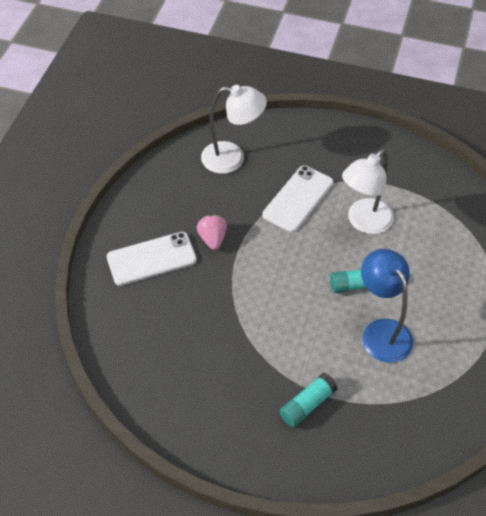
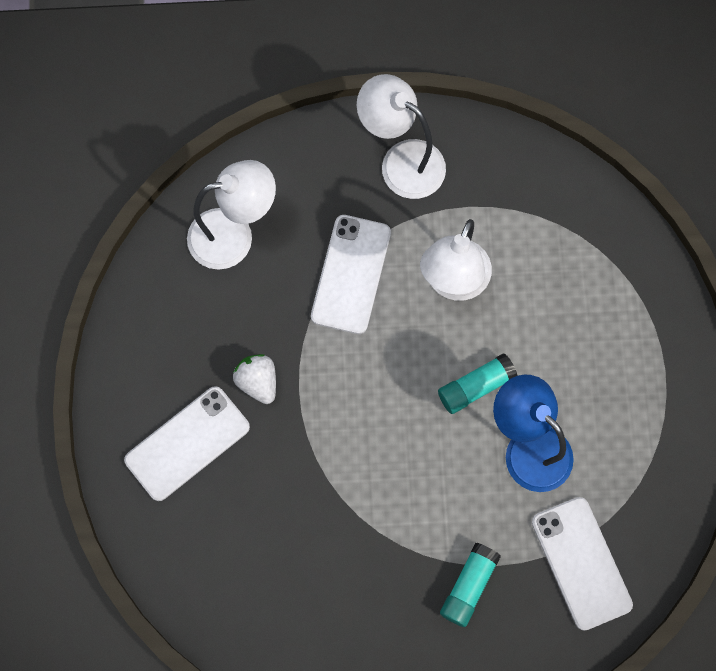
camera: 20 degrees left, 20 degrees up
(212, 239) = (258, 382): pink strawberry -> white strawberry
(354, 150) = (401, 161): none -> white lamp
(396, 416) = (581, 563): none -> white phone

